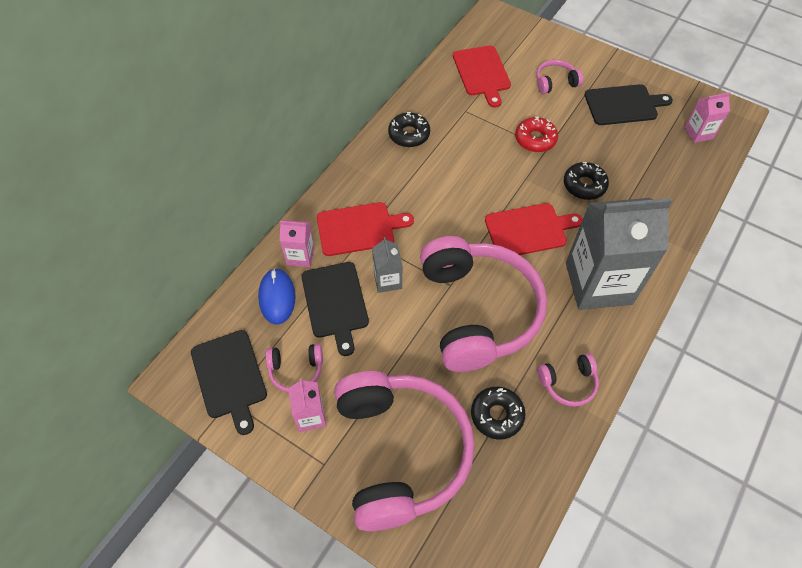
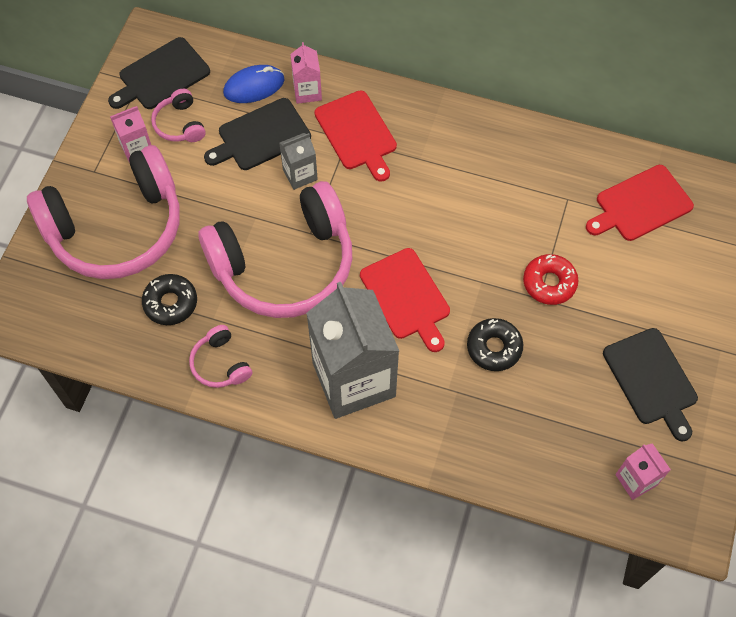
camera: 75 degrees right, 5 degrees up
(409, 134) = (506, 149): black donut -> none
(555, 82) = (659, 292): pink headphones -> none

